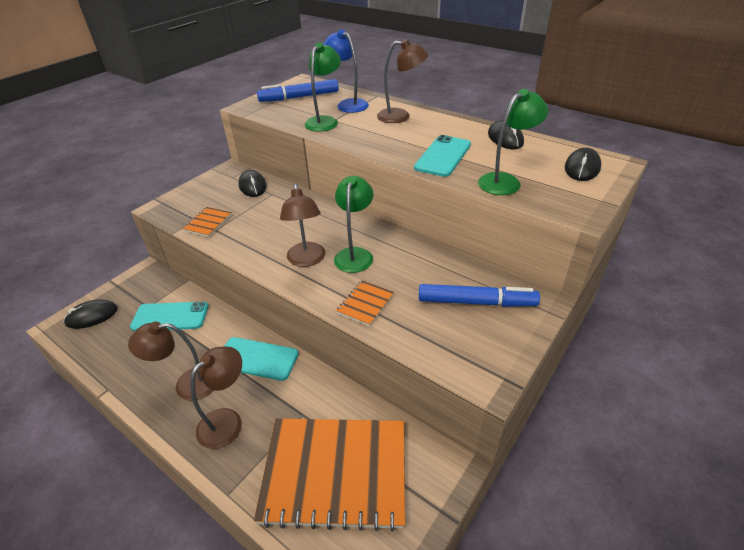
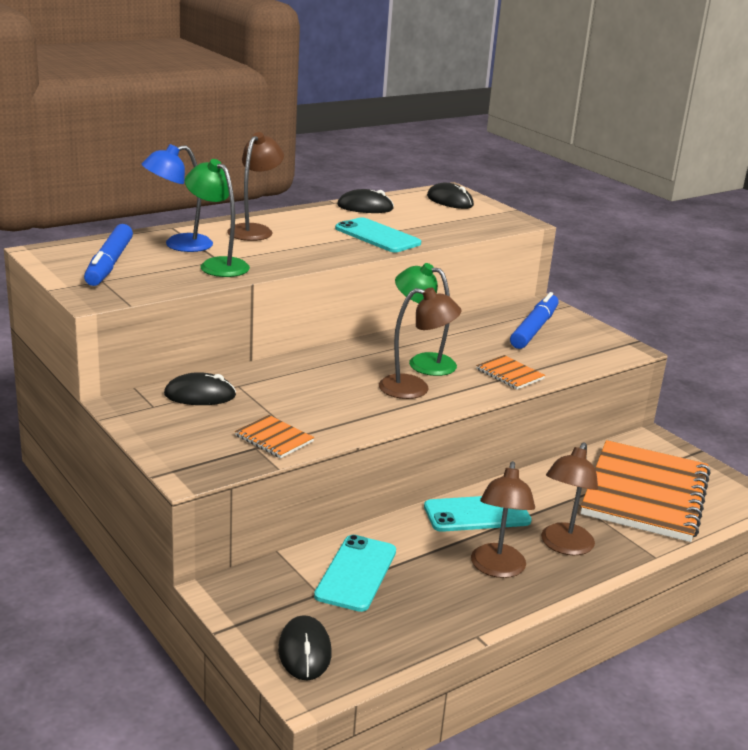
camera: 75 degrees left, 15 degrees down
(227, 421) = (564, 546): brown lamp -> brown lamp turned 120 degrees counterclockwise
(257, 359) = (477, 514): turquoise phone -> turquoise phone turned 45 degrees clockwise
(505, 181) = (449, 228): green lamp -> none

